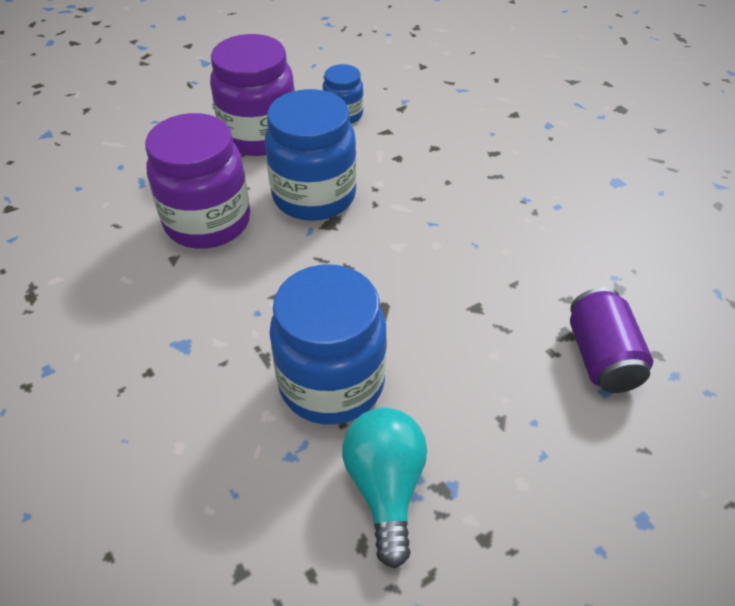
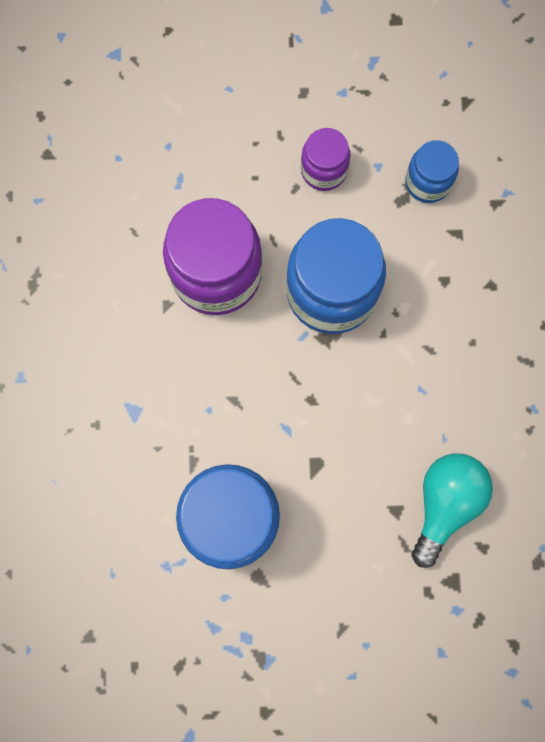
camera: 30 degrees right, 30 degrees up
(259, 135) = (323, 170): purple jar -> purple jar, size x0.53
(385, 487) = (220, 633): turquoise light bulb -> turquoise light bulb (445, 503)
(601, 357) = (464, 621): purple can -> none

